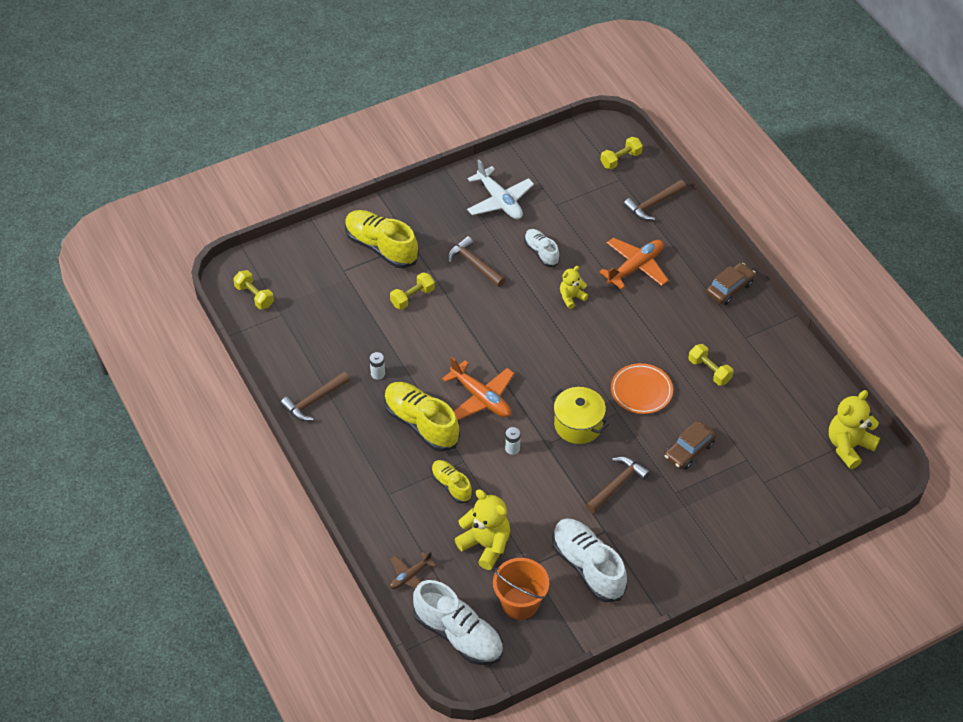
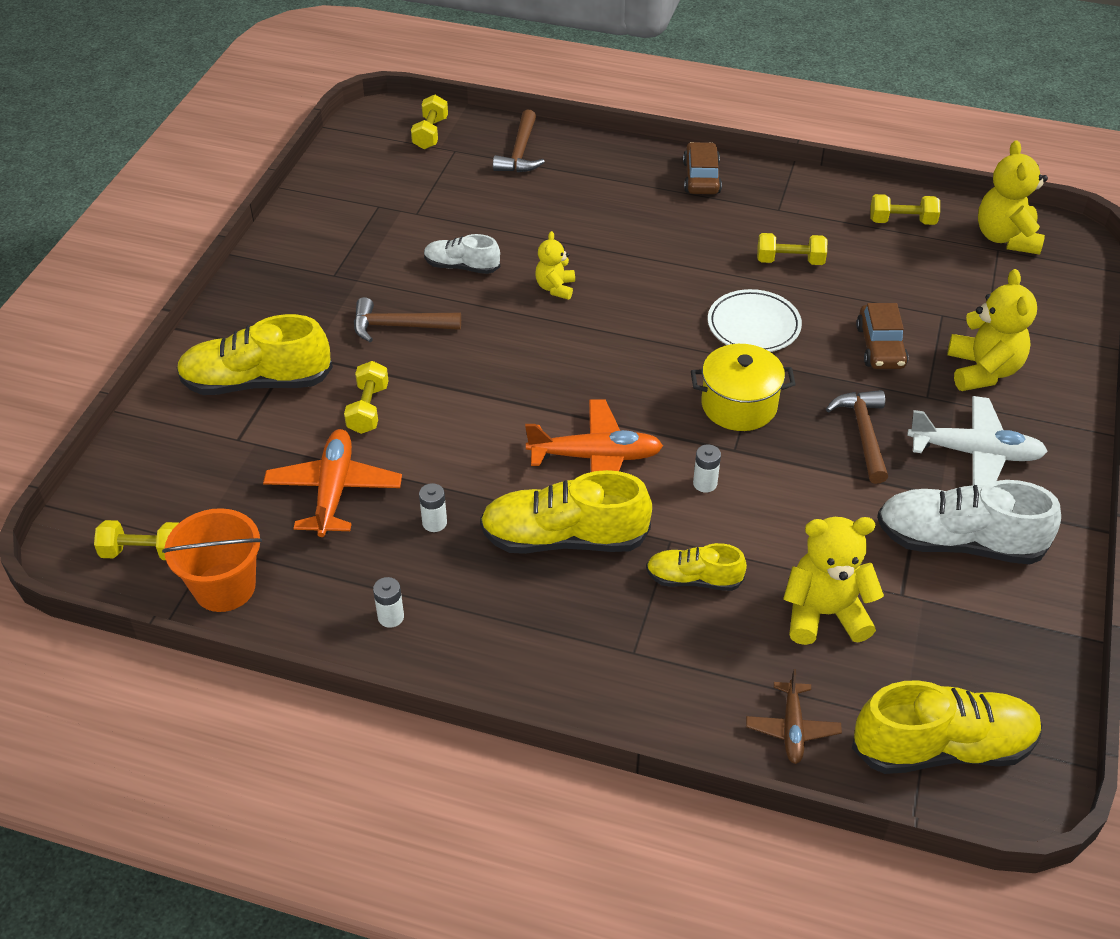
camera: 45 degrees left, 5 degrees down
(314, 401) = (391, 617): brown hammer -> white battery
(458, 635) = (942, 747): white shoe -> yellow shoe
(499, 201) = (345, 247): white plane -> white plane (975, 453)
(520, 603) = (951, 645): orange bucket -> orange bucket (224, 587)
(635, 267) = (582, 217): orange plane -> orange plane (334, 490)
(641, 391) = (753, 325): orange plate -> white plate
(723, 503) = (983, 370): none -> yellow teddy bear
(804, 394) = (902, 221): none -> yellow dumbbell

